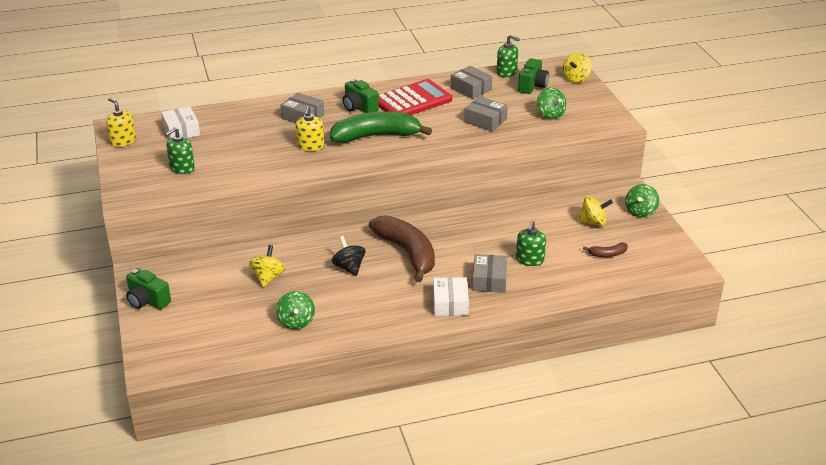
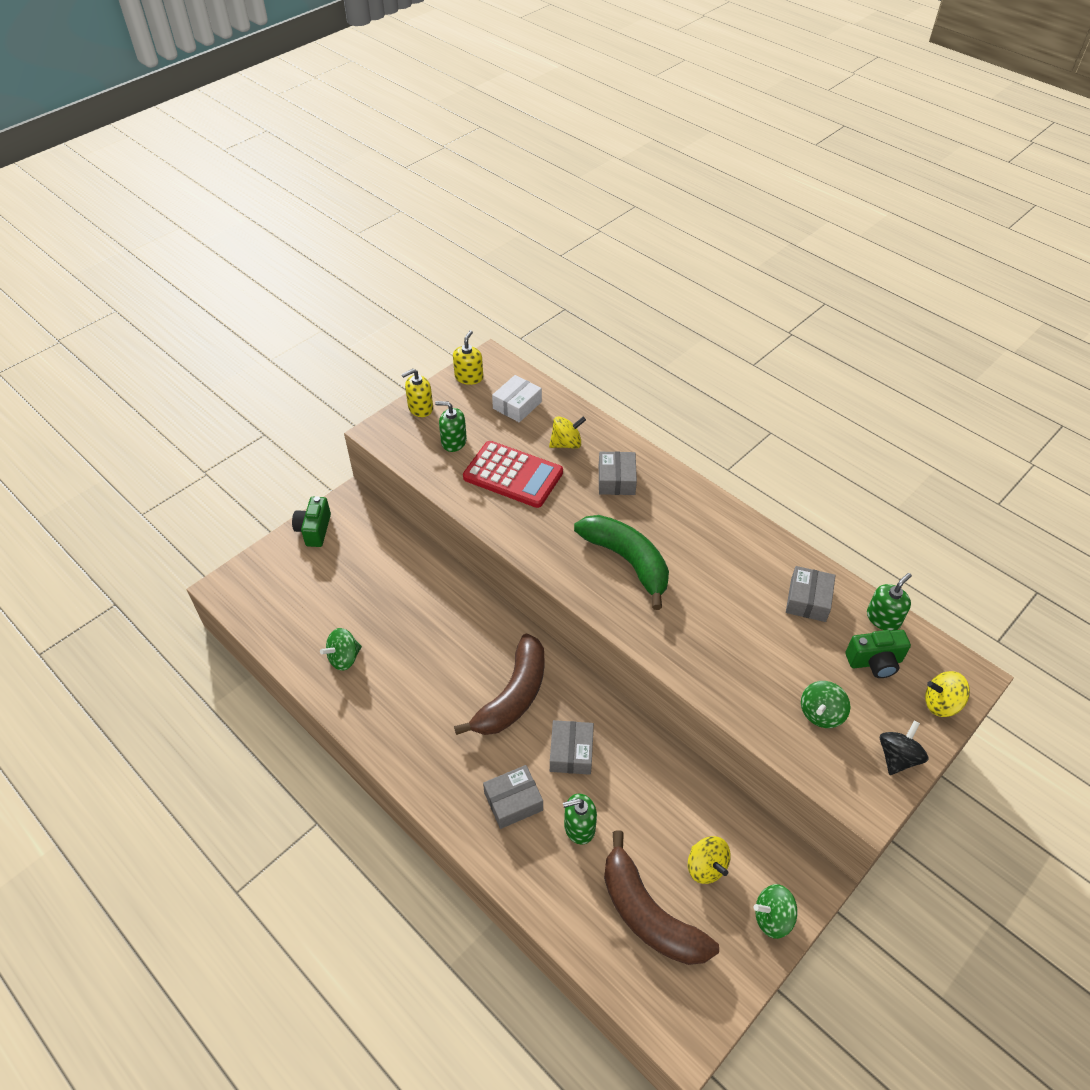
camera: 60 degrees right, 15 degrees up
(268, 277) = (399, 598): yellow spinning top -> yellow spinning top (566, 444)
(310, 146) = (564, 516): yellow soap dispenser -> yellow soap dispenser (420, 408)
(349, 267) = (455, 656): black spinning top -> black spinning top (897, 757)
(359, 108) = (674, 517): green camera -> none
(412, 101) = (730, 556): red calculator -> red calculator (513, 475)
(450, 303) = (448, 781): white box -> none
(485, 120) = (747, 649): grey box -> grey box (571, 752)
(506, 72) = (883, 618): green soap dispenser -> green soap dispenser turned 135 degrees counterclockwise
(607, 254) = (648, 914): brown banana -> brown banana, size x2.36

